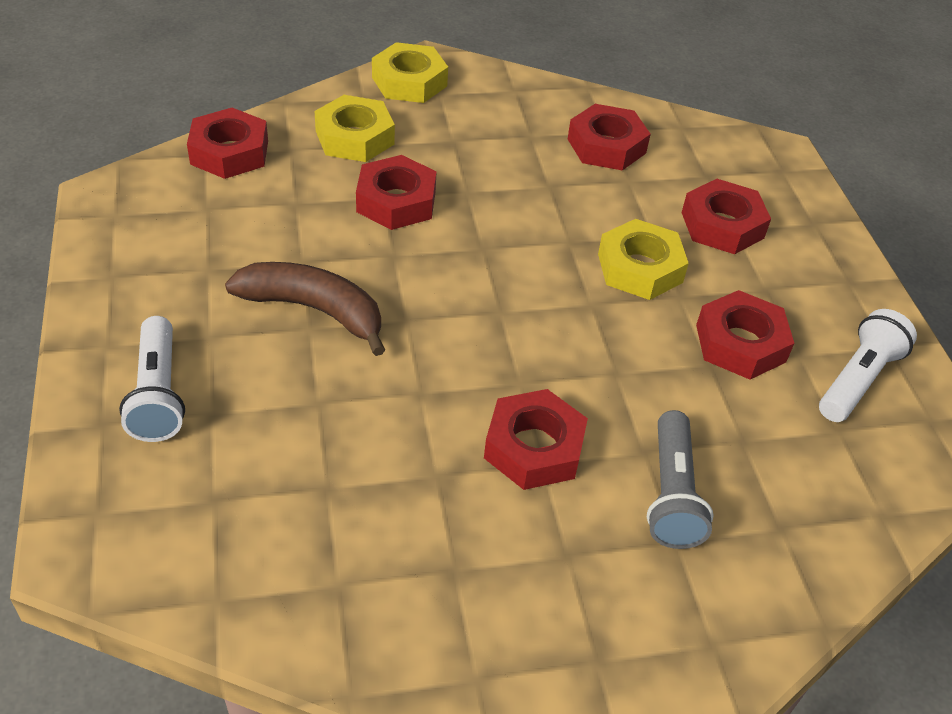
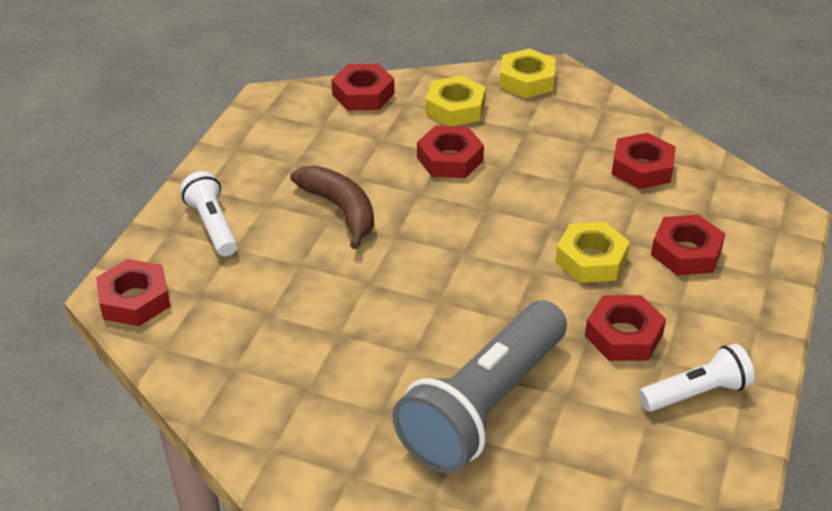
camera: 35 degrees right, 5 degrees down
(158, 394) = (212, 225): white flashlight -> white flashlight turned 135 degrees clockwise
(534, 447) = (414, 342): red nut -> red nut (134, 300)
(672, 494) = (484, 406): grey flashlight -> grey flashlight, size x1.94

